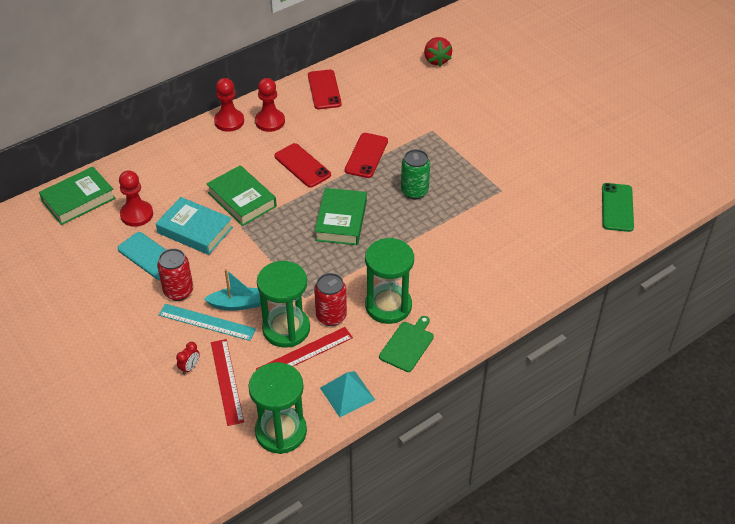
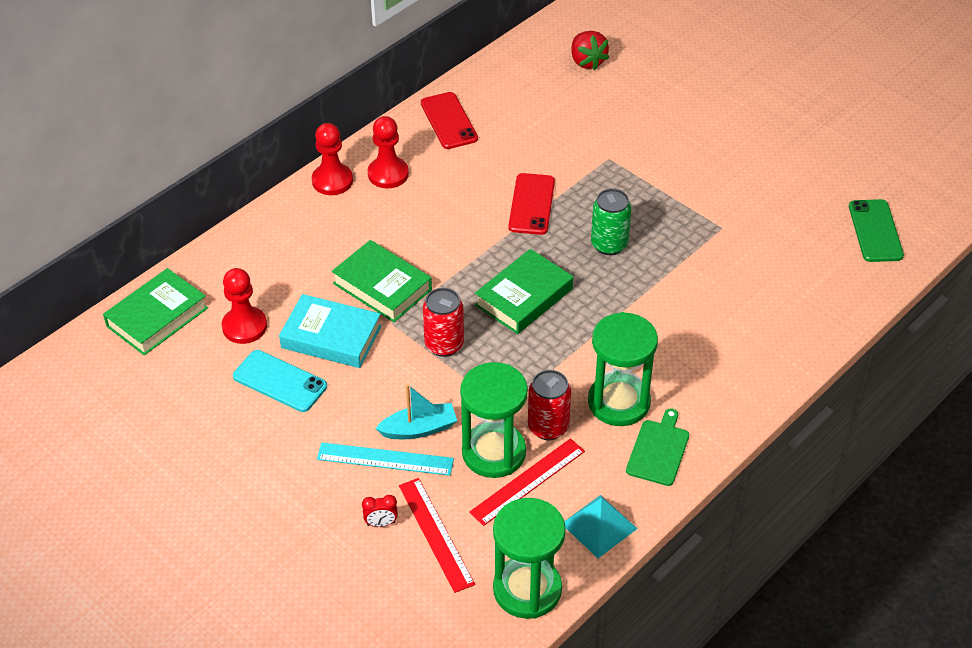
camera: 10 degrees left, 0 degrees up
(178, 291) = (334, 424): red can -> red can (444, 345)
(190, 367) = (381, 523): red clock -> red clock turned 60 degrees clockwise
(302, 165) = (450, 229): red phone -> none
(341, 221) = (524, 297): green book -> green book turned 45 degrees clockwise

